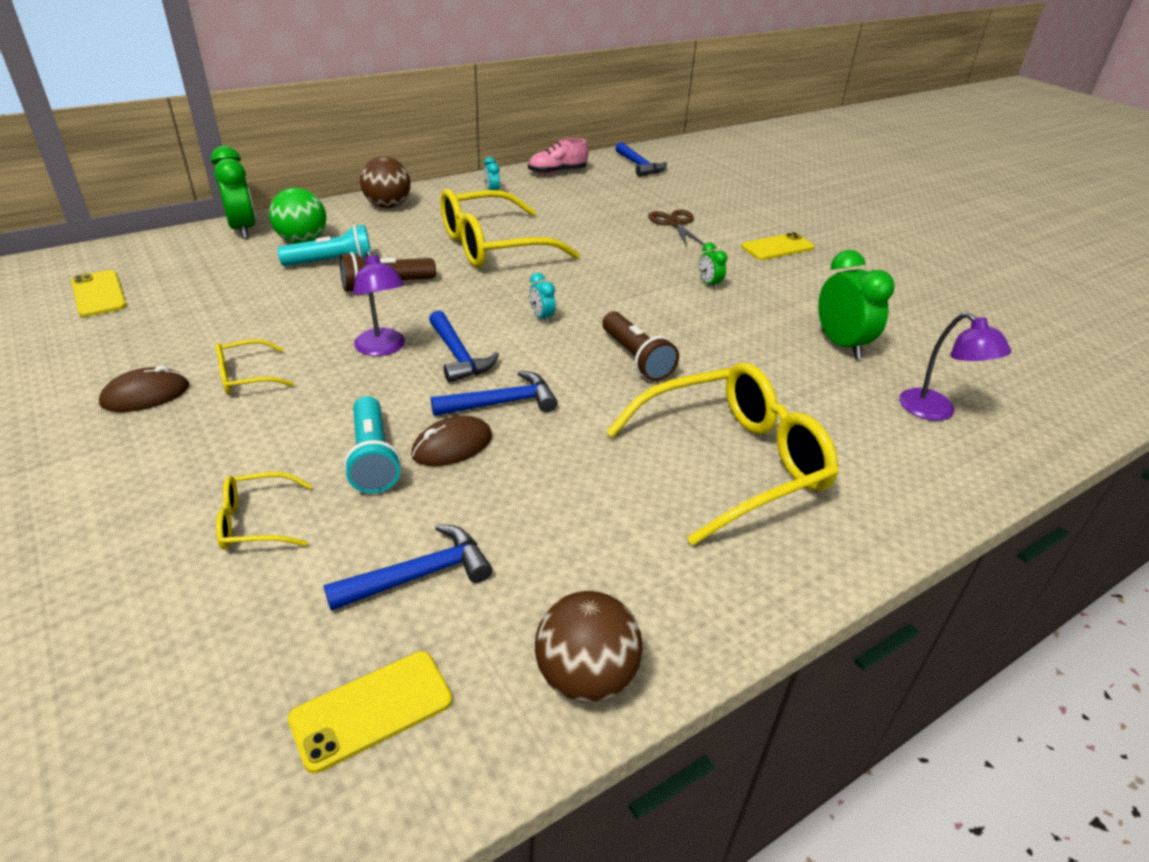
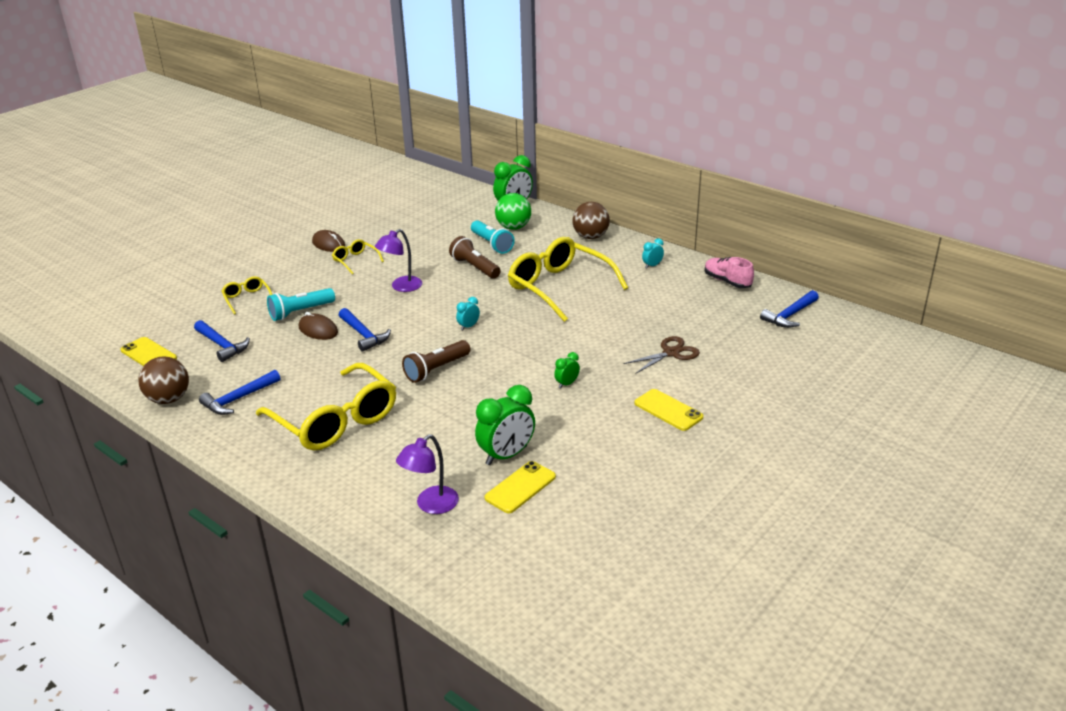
camera: 75 degrees right, 5 degrees down
(99, 294) = (412, 201): yellow phone -> yellow phone (520, 487)
(458, 355) = (406, 310): blue hammer -> blue hammer (238, 399)

